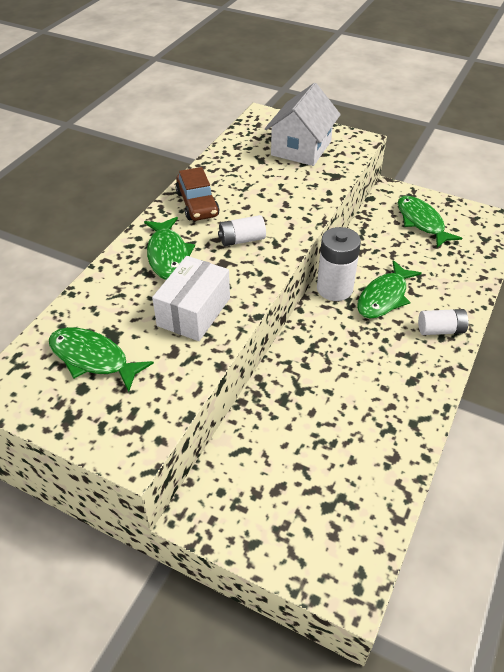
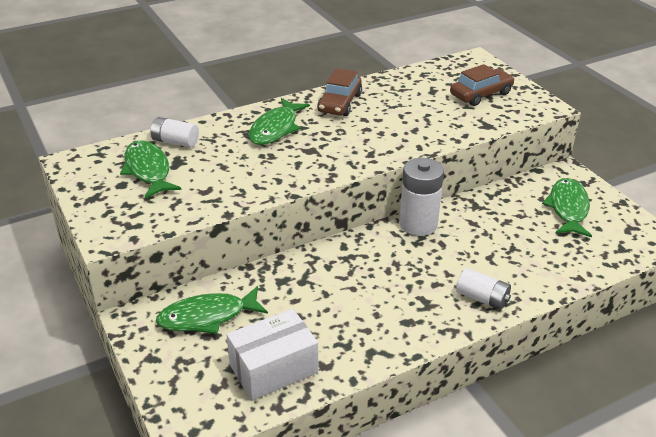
camera: 35 degrees right, 10 degrees down
(194, 312) = (250, 172): white box -> white box (273, 369)
(242, 240) = (345, 140): white battery -> white battery (175, 142)
(301, 148) = (481, 94): white house -> brown car
(384, 297) = (457, 250): green fish -> green fish (207, 317)

